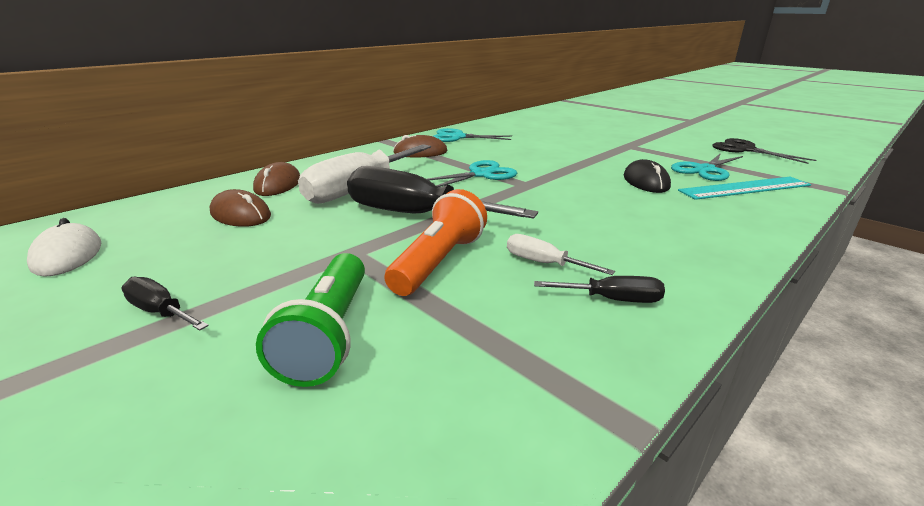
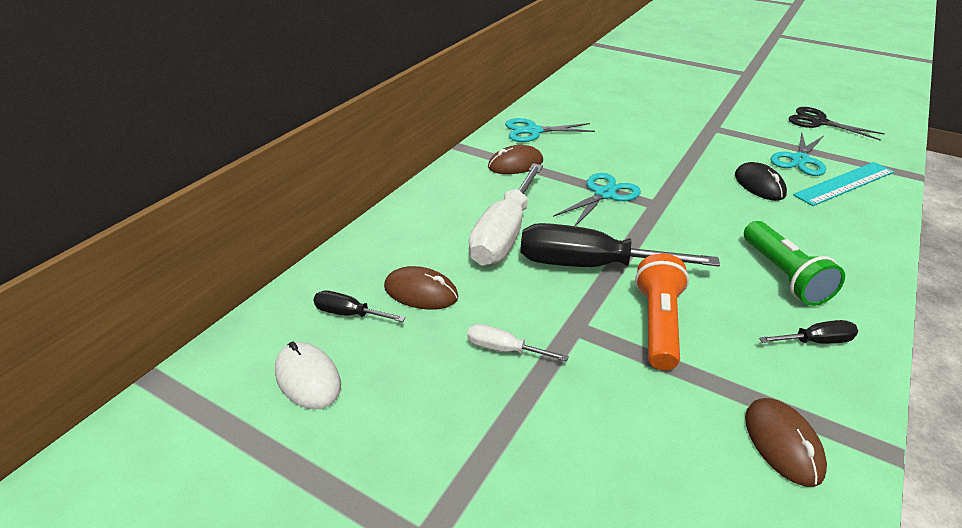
camera: 15 degrees left, 10 degrees up
(161, 312) = (478, 426): black screwdriver -> black screwdriver (349, 314)
(278, 184) = (413, 239): brown mouse -> brown mouse (783, 443)
(329, 334) = (637, 420): green flashlight -> green flashlight (783, 275)
(544, 263) = (742, 310): white screwdriver -> white screwdriver (504, 349)

